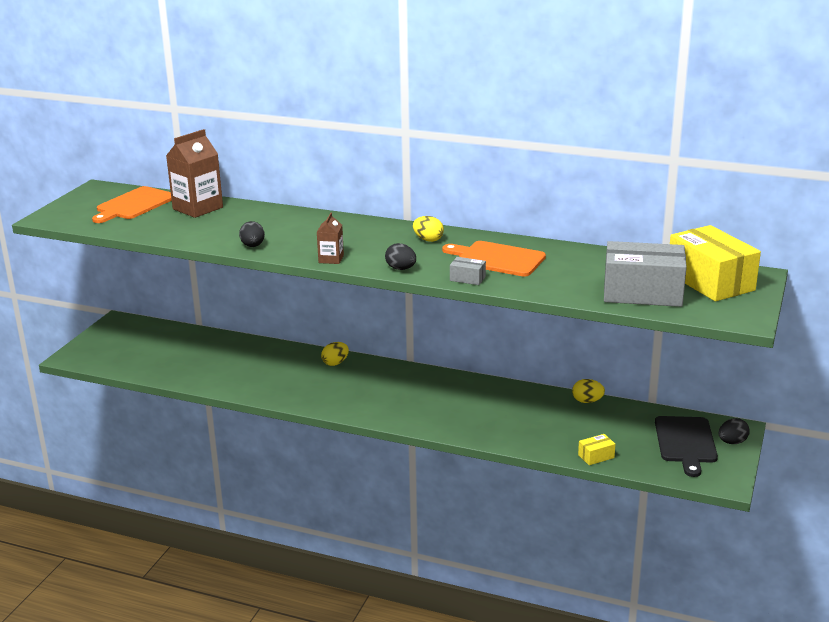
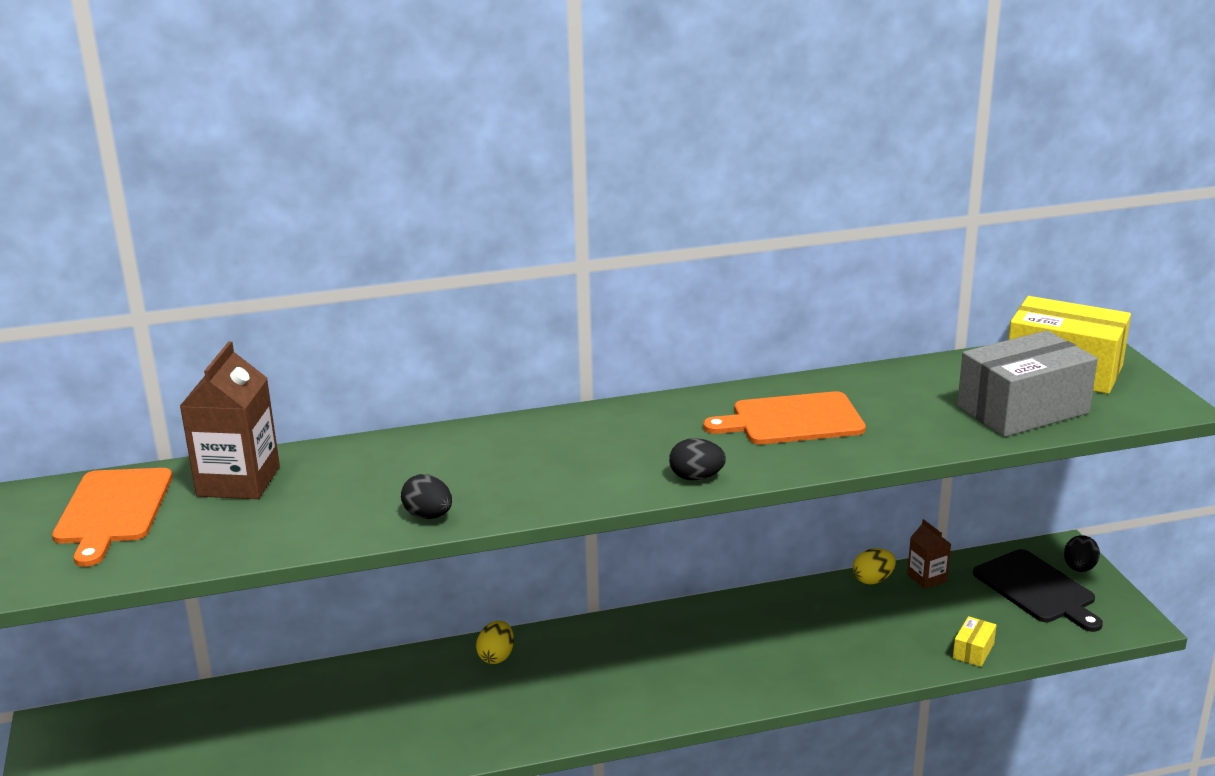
camera: 35 degrees left, 0 degrees up
(331, 259) = (578, 496): brown carton -> brown carton (927, 578)
(428, 240) = (663, 421): yellow egg -> none
(467, 278) = (802, 462): grey box -> none

